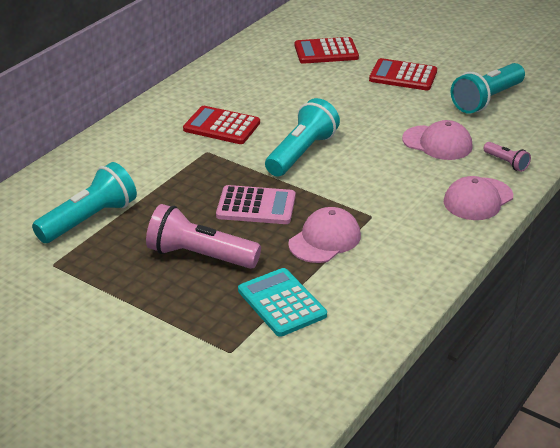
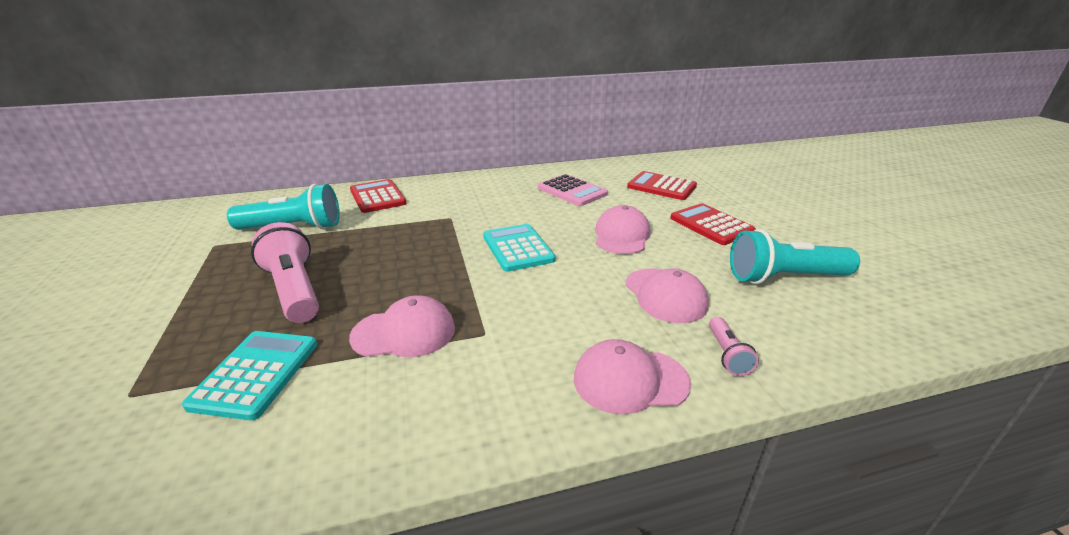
camera: 40 degrees right, 5 degrees down
(221, 126) = (492, 206): red calculator -> red calculator (377, 197)
(256, 206) = (407, 272): pink calculator -> pink calculator (572, 191)
(301, 153) = (517, 248): turquoise flashlight -> turquoise calculator
(356, 111) = (621, 235): none -> pink cap

